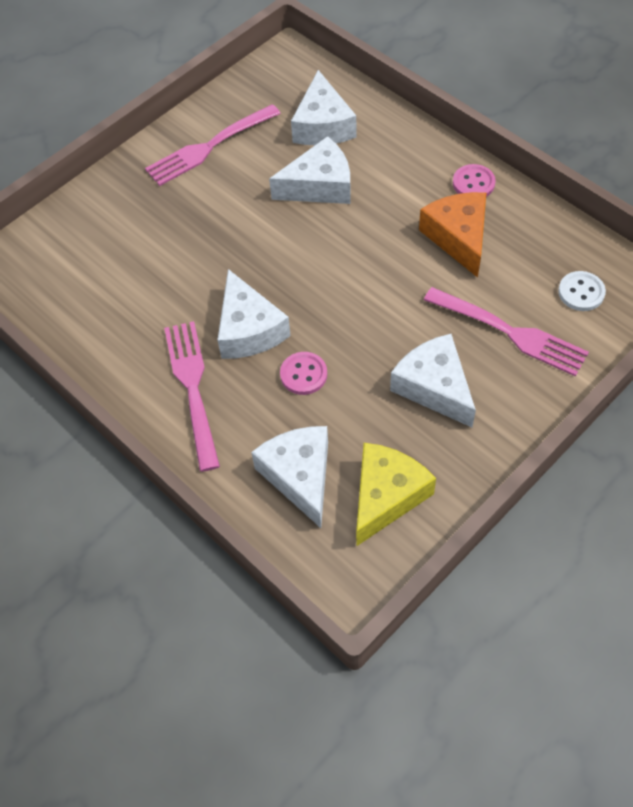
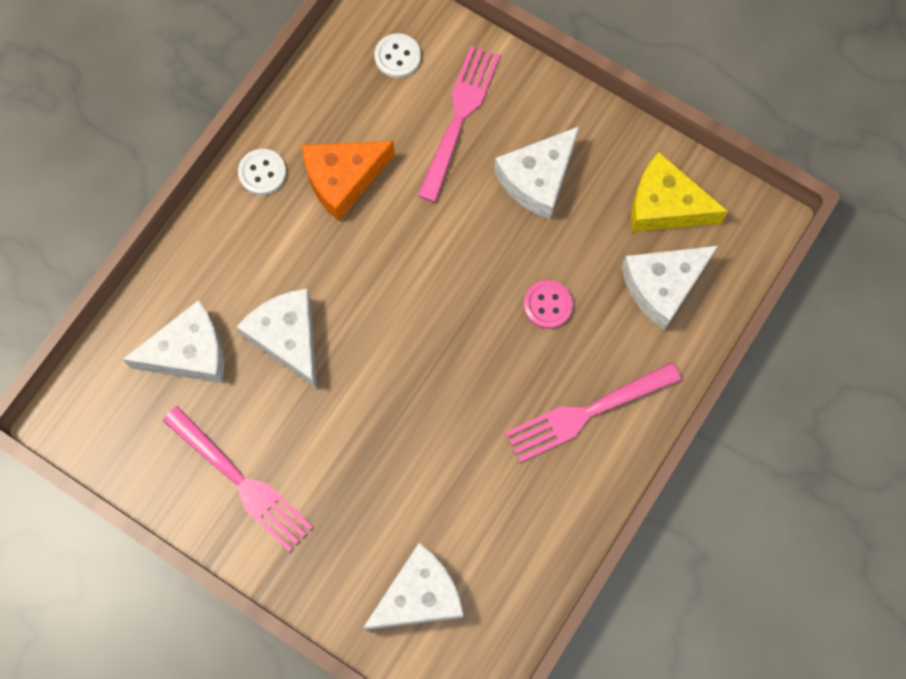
camera: 105 degrees left, 15 degrees up
(248, 329) = (503, 372): white cheese -> white cheese (419, 595)
(473, 183) = (262, 173): pink button -> white button

